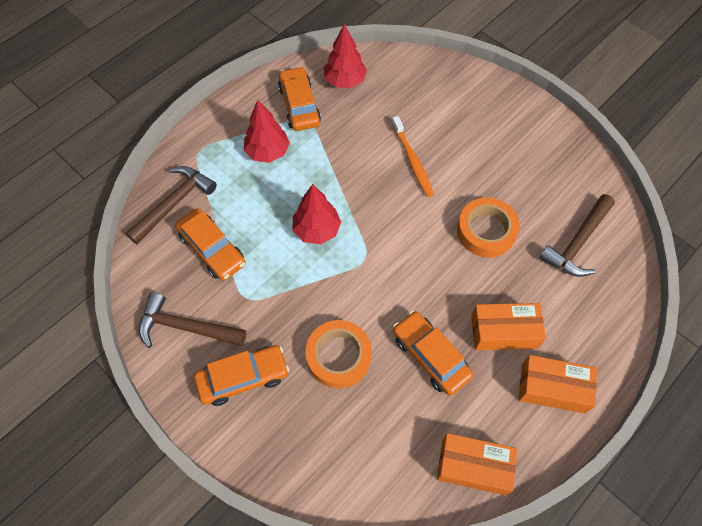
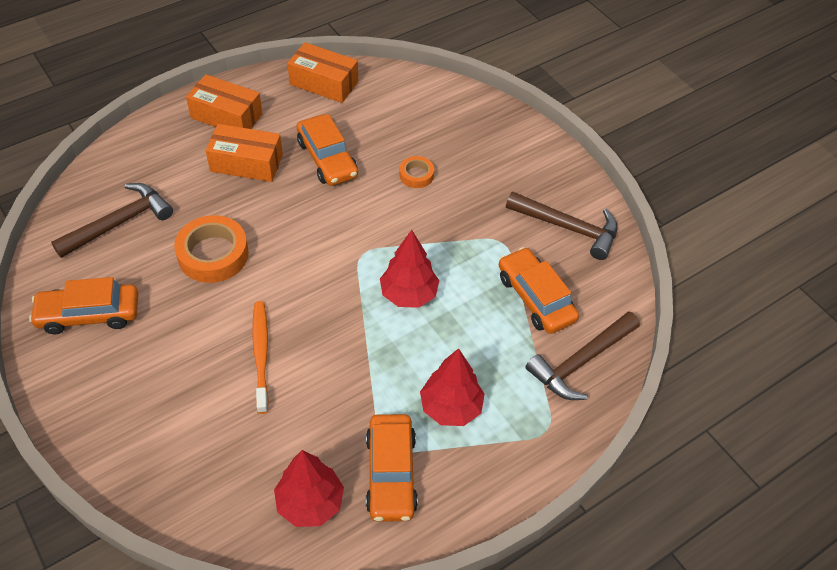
camera: 170 degrees left, 10 degrees down
(243, 378) = (512, 176): orange car -> orange car (89, 314)
(338, 356) = (416, 175): orange tape -> orange tape, size x0.53

